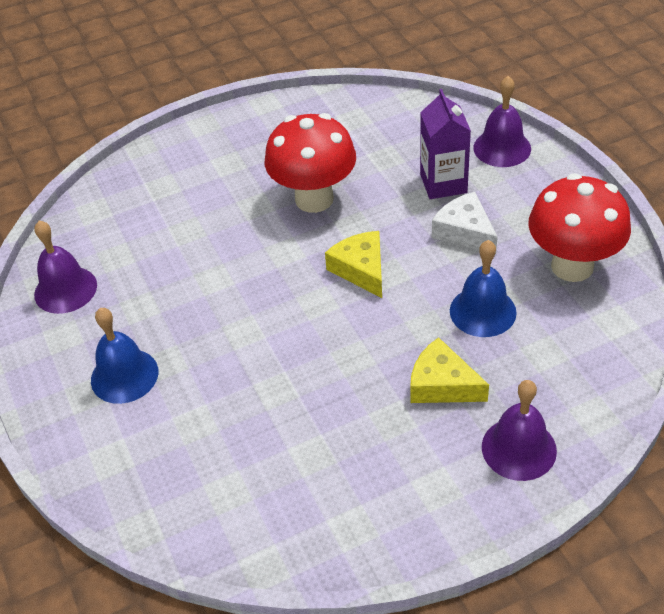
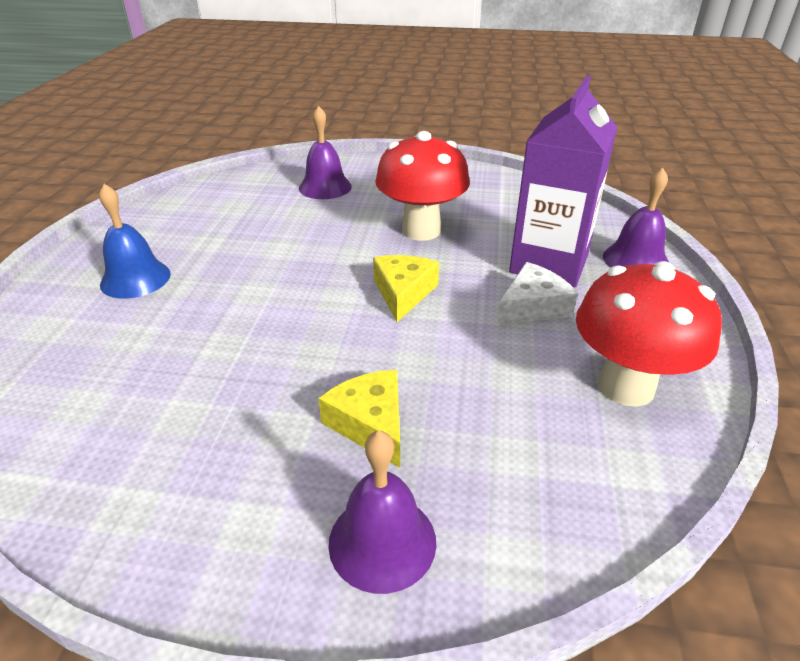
camera: 30 degrees right, 10 degrees down
(65, 289) = (177, 211): purple bell -> purple bell (325, 187)
(443, 183) = (549, 263): purple carton -> purple carton, size x1.53
(464, 232) = (532, 306): white cheese -> white cheese turned 60 degrees clockwise
(482, 311) = (483, 380): blue bell -> none

